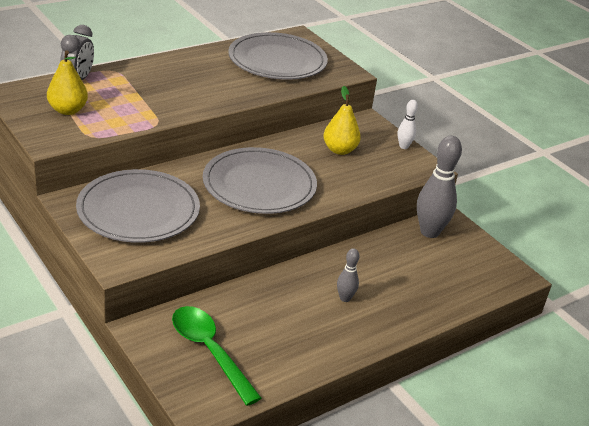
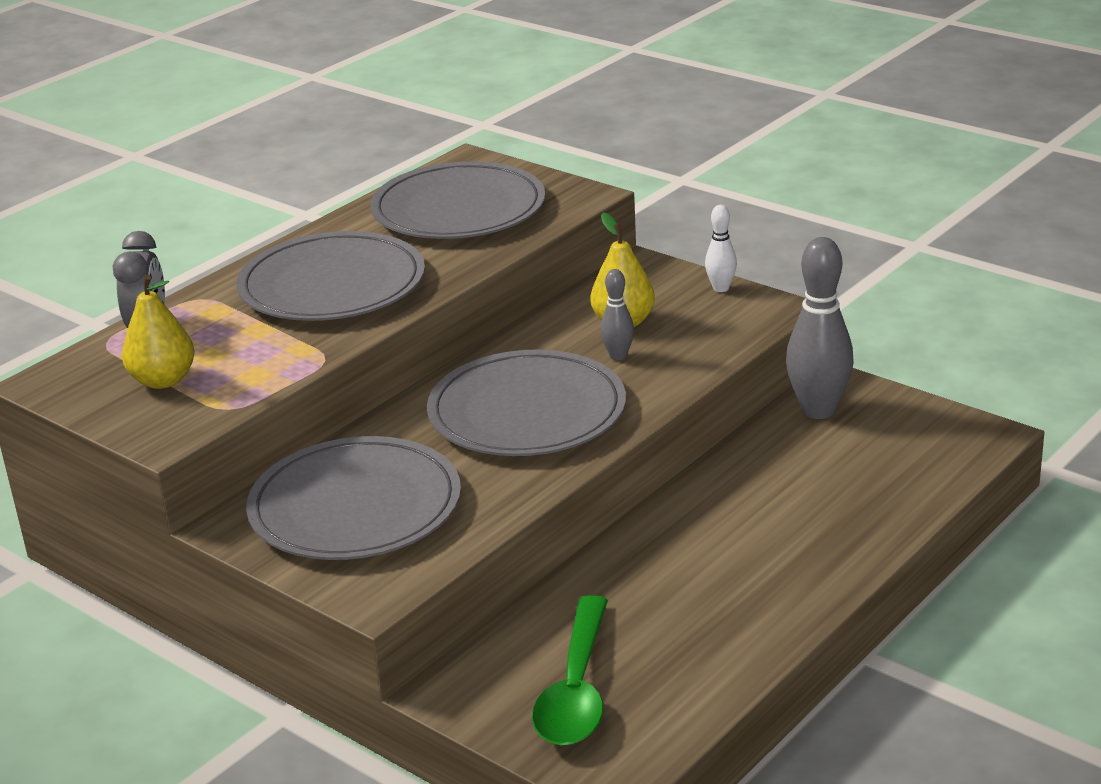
camera: 10 degrees left, 5 degrees down
(186, 83) = (332, 285): none -> grey plate
(209, 351) = (576, 689): green spoon -> green spoon turned 120 degrees counterclockwise
(345, 298) = (743, 547): grey bowling pin -> grey bowling pin (618, 356)

